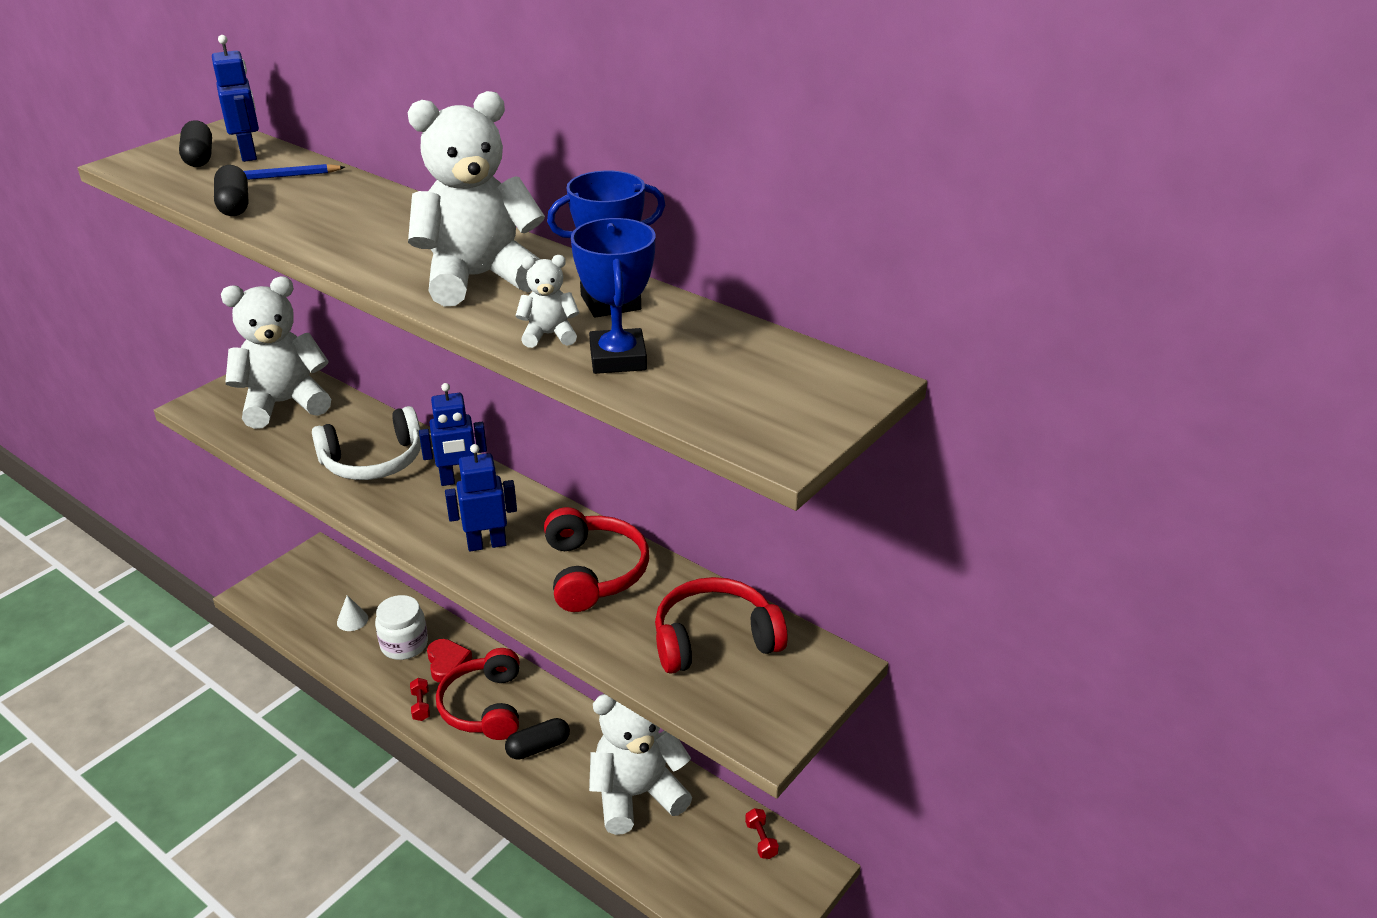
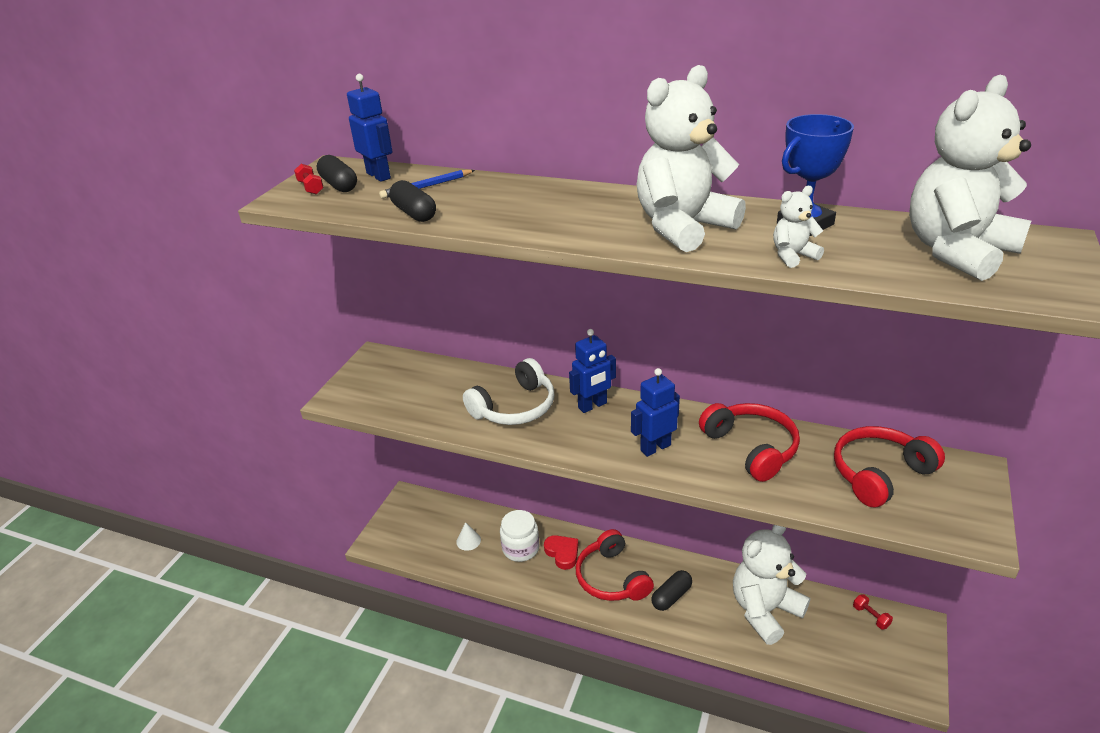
camera: 15 degrees left, 0 degrees up
(284, 404) = (407, 381): white teddy bear -> white teddy bear (957, 251)
(421, 706) = (564, 591): red dumbbell -> red dumbbell (311, 188)
(618, 358) = (867, 261): blue trophy -> none

